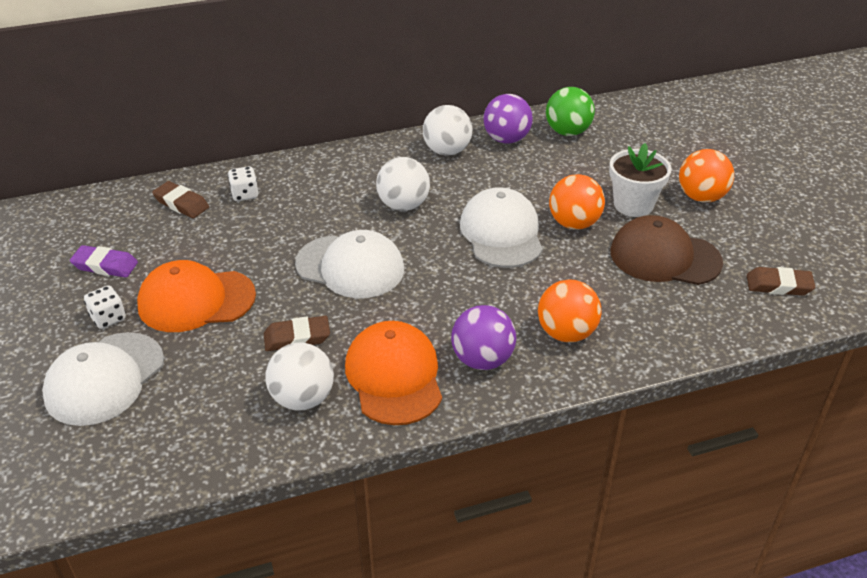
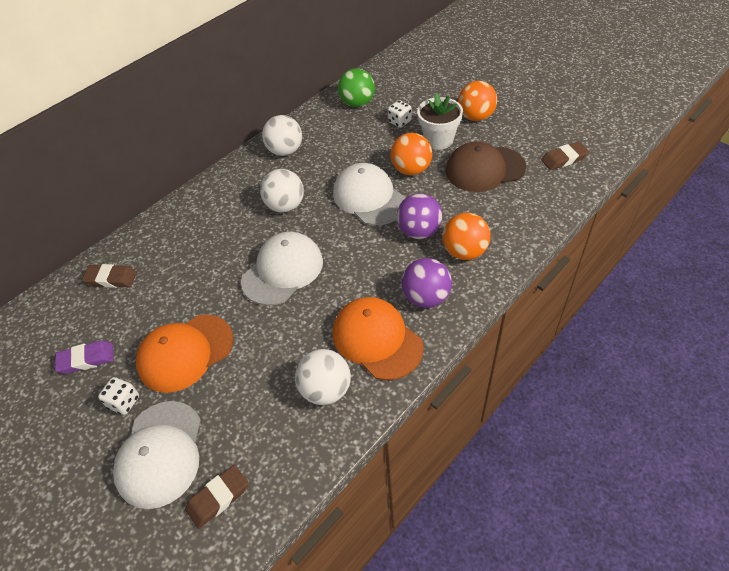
camera: 25 degrees left, 10 degrees up
(244, 194) = (158, 249): white dice -> white dice (399, 122)
(297, 338) = (285, 344): brown eraser -> brown eraser (218, 498)
(350, 267) = (283, 271): white cap -> white cap turned 45 degrees counterclockwise
(506, 139) = (320, 125): purple ball -> purple ball (419, 232)

